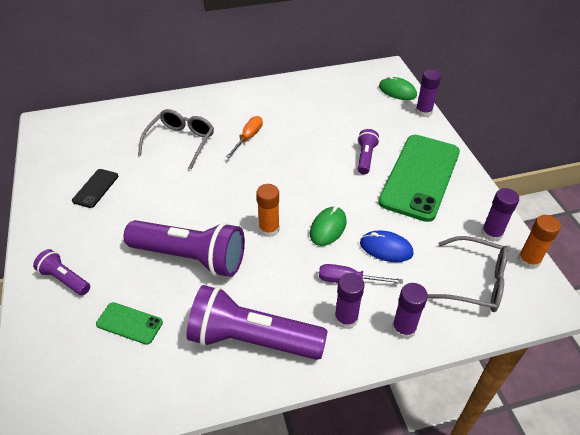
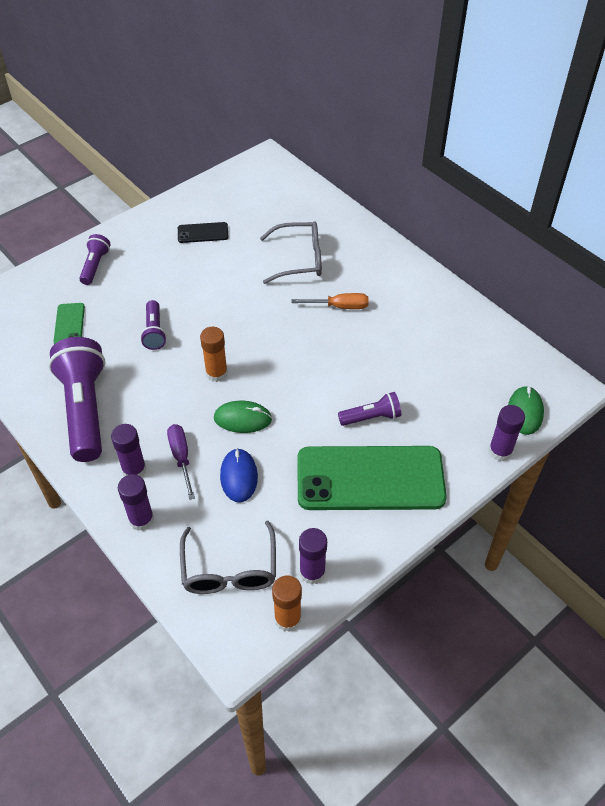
camera: 65 degrees right, 5 degrees up
(191, 257) = (154, 332): purple flashlight -> purple flashlight, size x0.49

